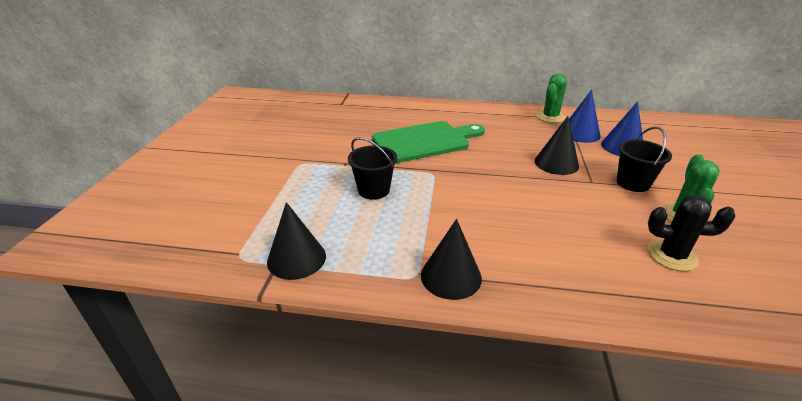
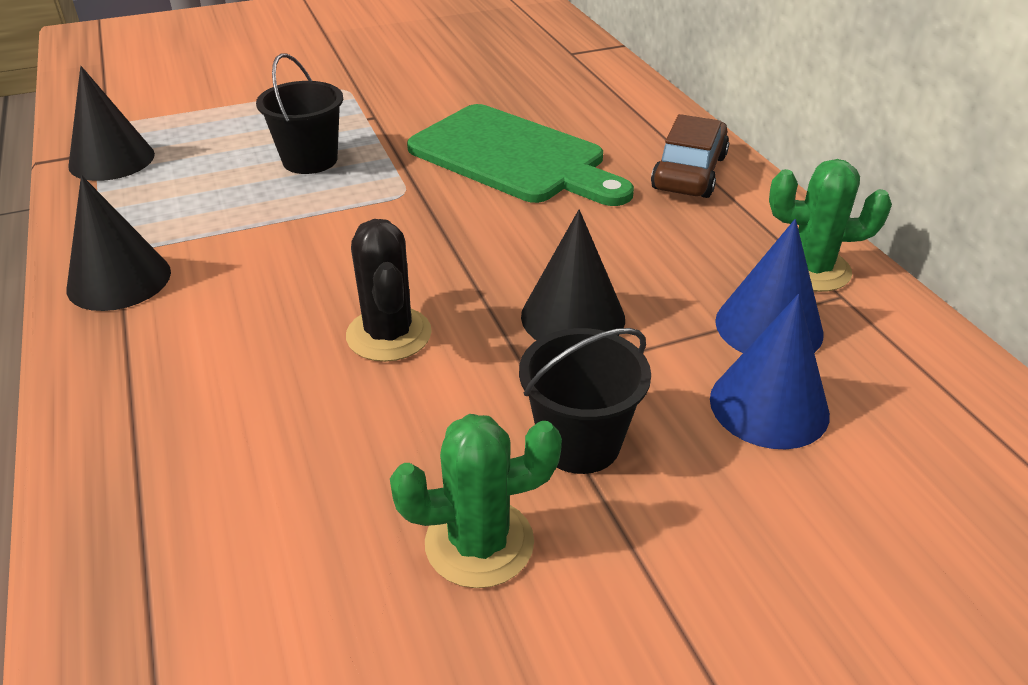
camera: 60 degrees right, 5 degrees up
(471, 114) = (689, 172): none -> brown car
(672, 255) = (295, 530): black cactus -> black cactus (389, 334)

